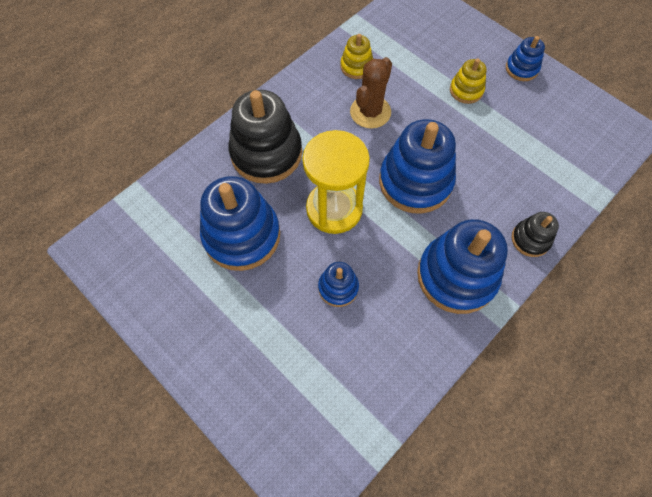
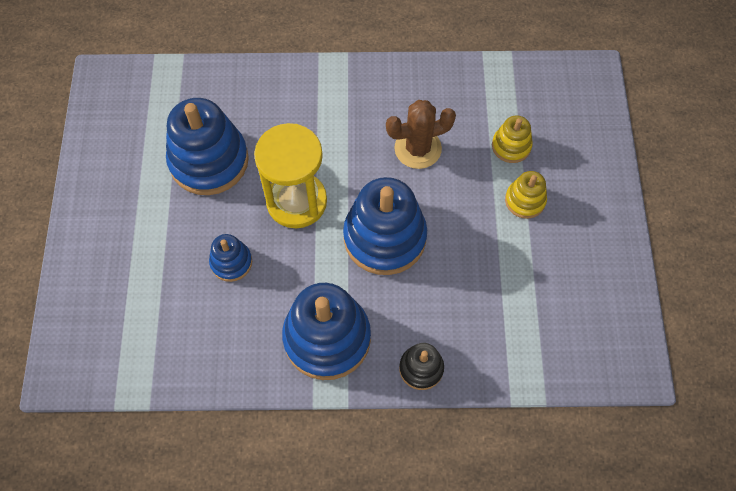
camera: 45 degrees right, 0 degrees up
(266, 153) = (297, 112): black stacking toy -> none
(356, 66) = (453, 99): yellow stacking toy -> yellow stacking toy (511, 146)
(521, 69) = (603, 225): blue stacking toy -> none

